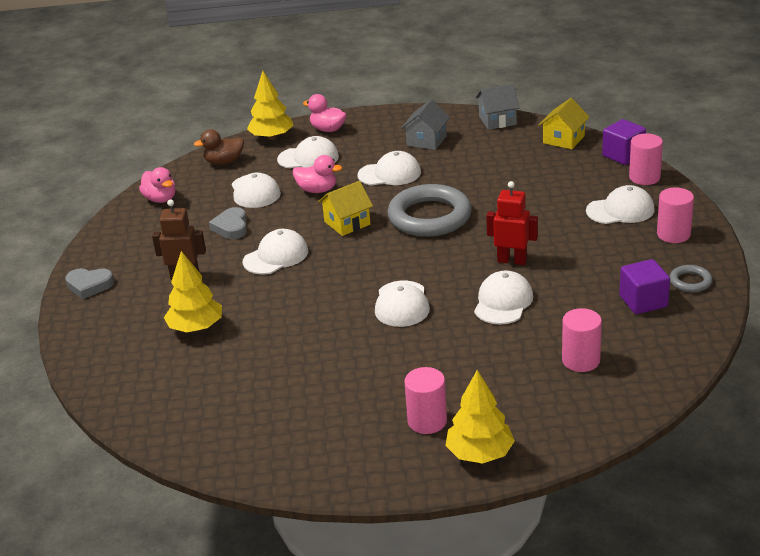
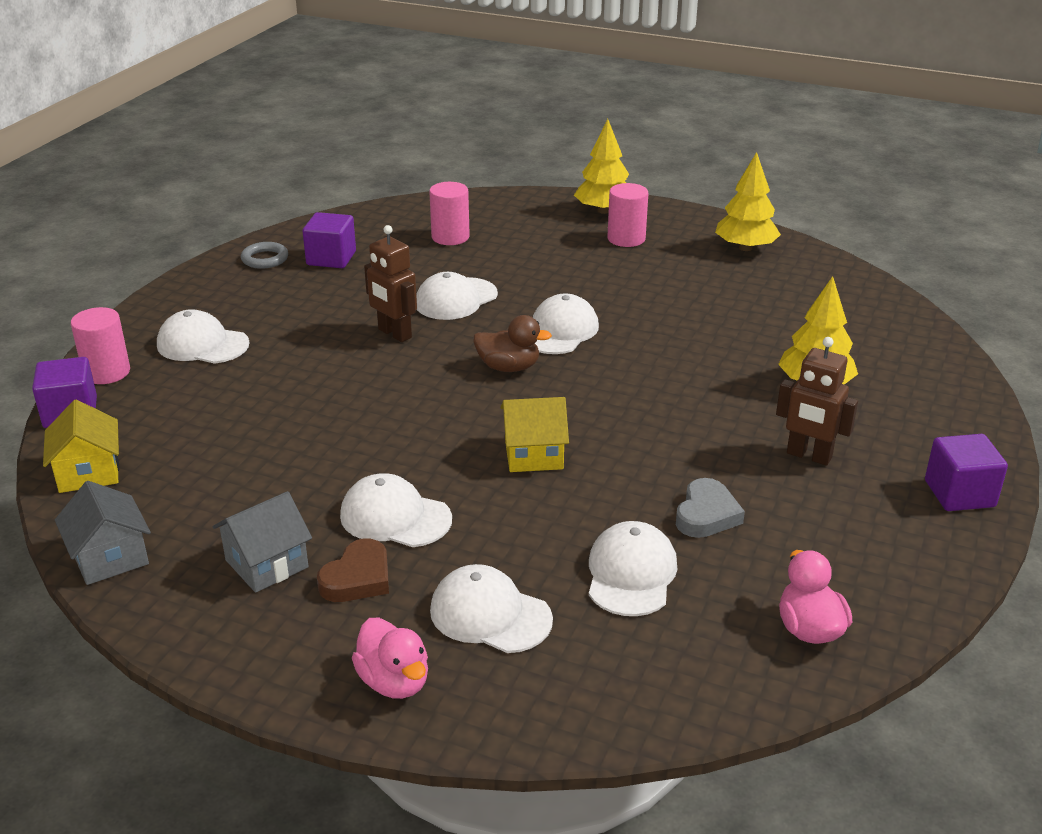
camera: 155 degrees left, 0 degrees up
(89, 285) = (959, 494): grey heart -> purple cube
(224, 162) = (650, 679): brown duck -> brown duck (508, 367)
(272, 137) = (515, 714): yellow tree -> yellow tree (745, 248)
(276, 256) = (666, 440): white cap -> none
(317, 190) = (529, 532): pink duck -> none
(380, 150) = (358, 578): none -> brown heart
(429, 217) = (419, 421): grey ring -> none
(497, 120) = (110, 557): grey house -> grey house turned 45 degrees clockwise
(512, 260) = (394, 334): red robot -> brown robot
(563, 139) = (88, 472): yellow house -> yellow house turned 75 degrees counterclockwise
(673, 234) = (200, 301): pink cylinder -> none

